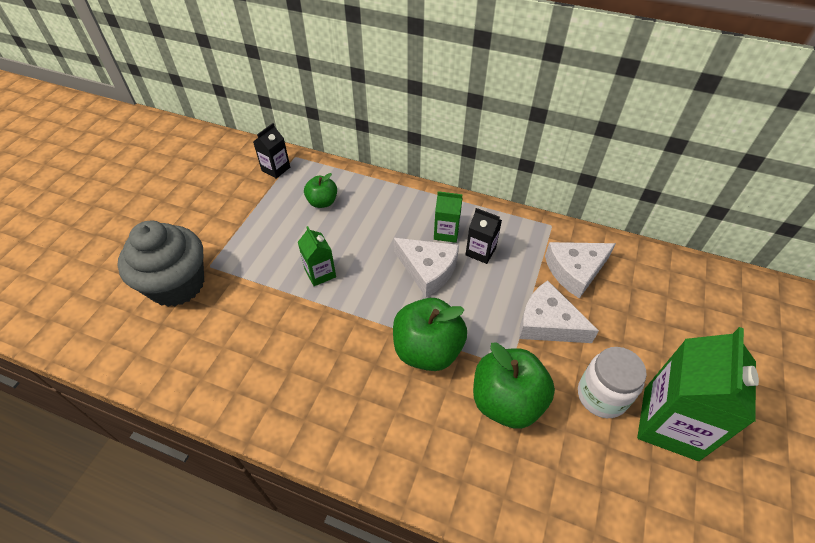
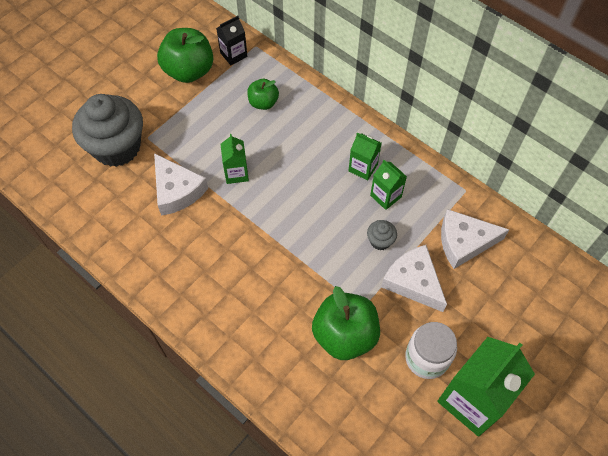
camera: 20 degrees right, 10 degrees up
(427, 350) = (299, 271): green apple -> green apple (189, 71)
(428, 270) = (330, 199): white cheese -> white cheese (177, 191)
(480, 251) = (385, 196): black carton -> green carton
(496, 294) = (380, 241): none -> grey cupcake

